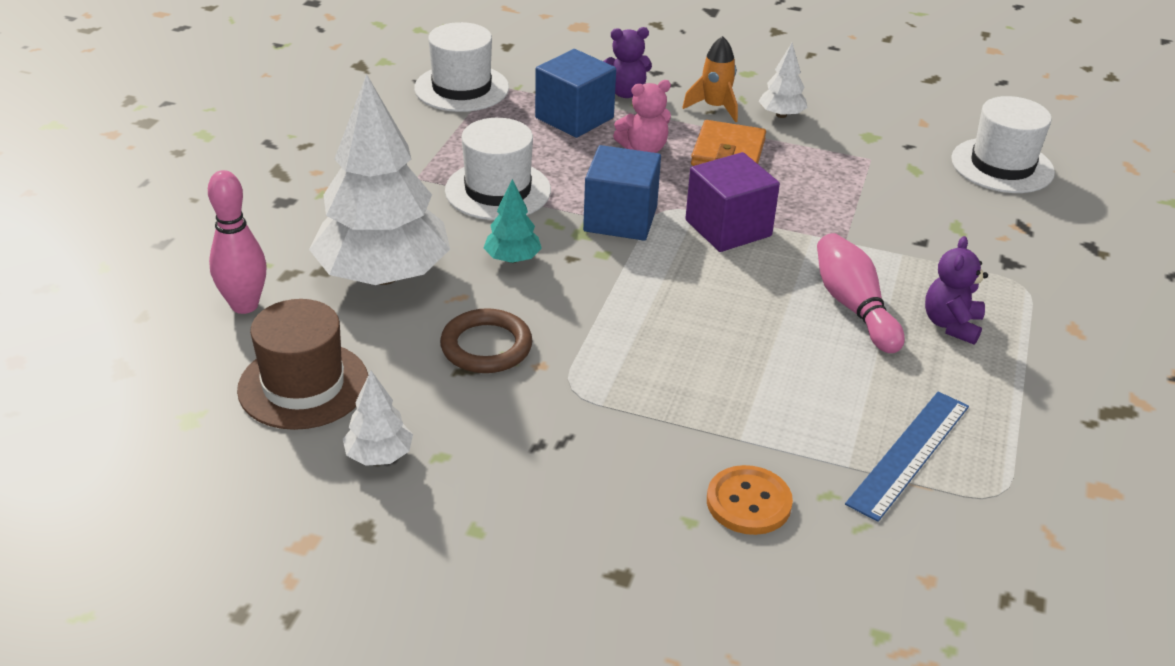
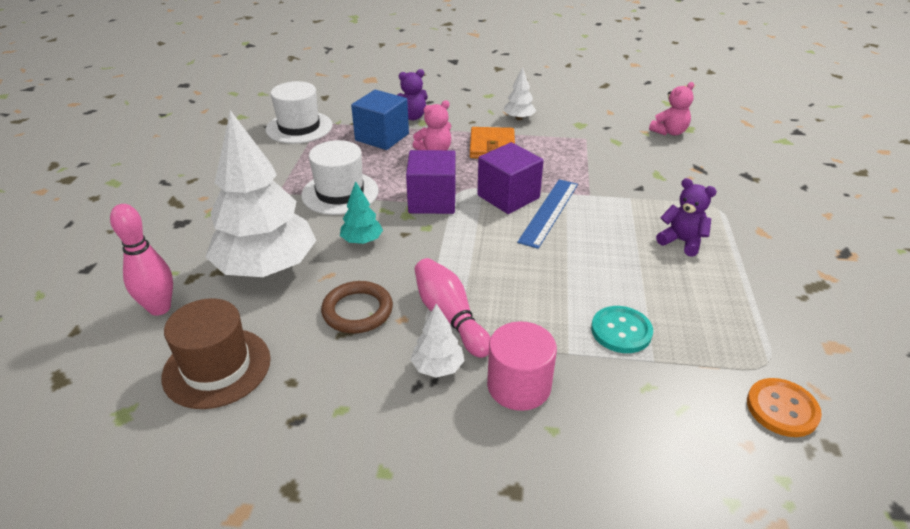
camera: 10 degrees left, 0 degrees up
(379, 456) = (290, 418): white tree -> white tree (437, 367)
(620, 219) = (432, 201): blue cube -> purple cube
(664, 466) = (519, 386): none -> pink cylinder
(715, 107) = (474, 119): orange rocket -> none
(748, 502) = (592, 404): orange button -> orange button (782, 409)
(819, 424) = (621, 331): none -> turquoise button
(853, 307) = (612, 239): pink bowling pin -> pink bowling pin (450, 317)
(909, 454) = (693, 343): blue ruler -> blue ruler (549, 212)
(951, 325) = (682, 241): purple teddy bear -> purple teddy bear turned 120 degrees clockwise
(1002, 165) = (669, 132): white hat -> pink teddy bear

